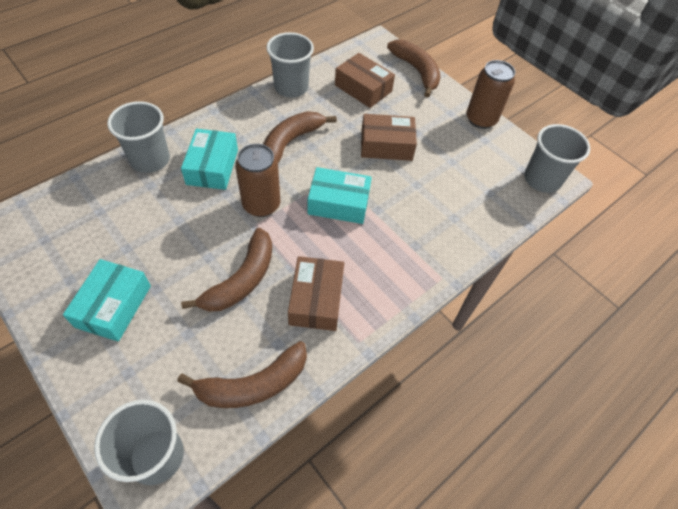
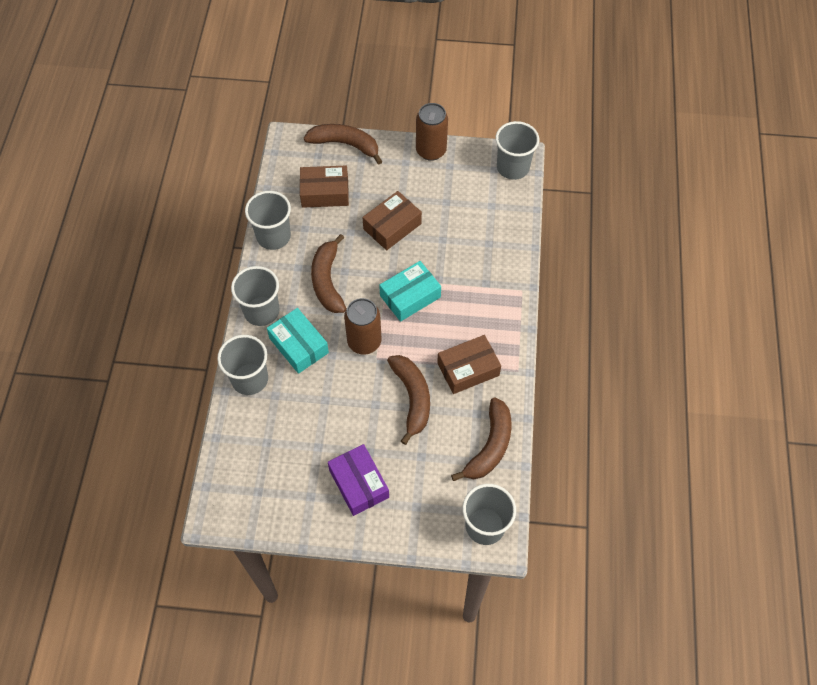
camera: 40 degrees left, 5 degrees up
(113, 306) = (359, 483): turquoise box -> purple box
(219, 125) = (261, 311): none -> grey cup
(316, 299) = (468, 369): brown box -> brown box turned 75 degrees counterclockwise

